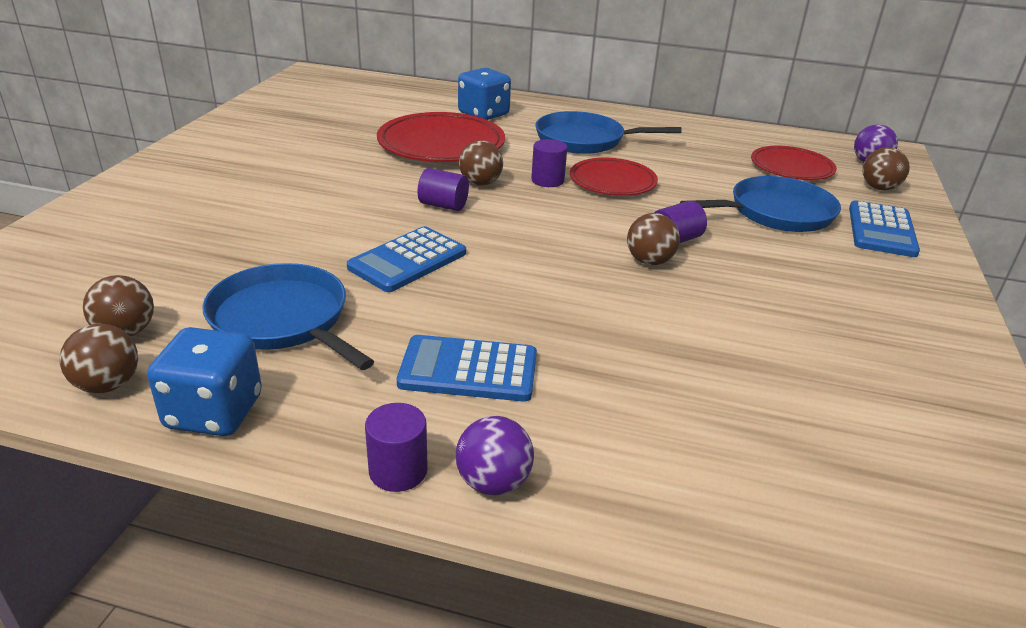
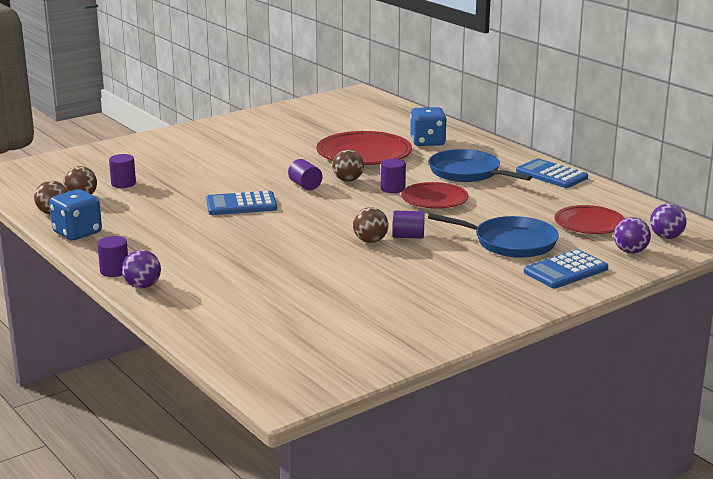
camera: 40 degrees right, 10 degrees down
(170, 281) = (123, 184): none -> purple cylinder
(283, 320) = (148, 211): blue pan -> none
(468, 370) = (195, 252): blue calculator -> blue calculator (551, 175)
(879, 188) = (630, 251): brown ball -> purple ball

